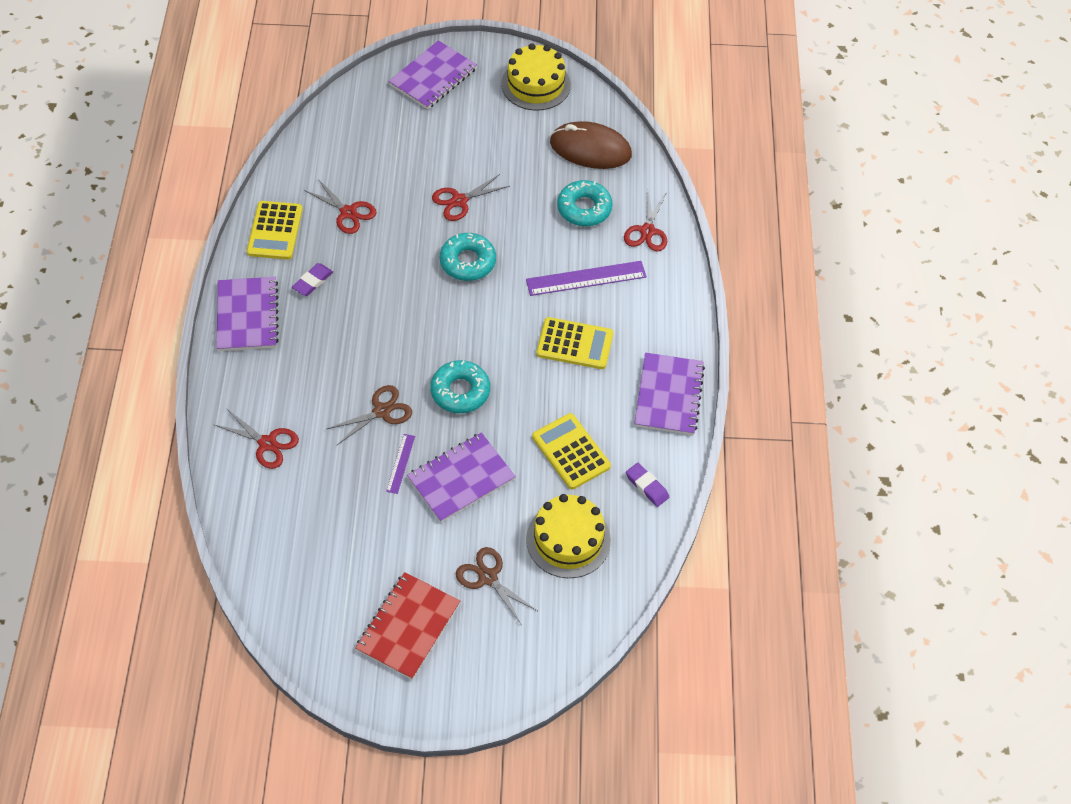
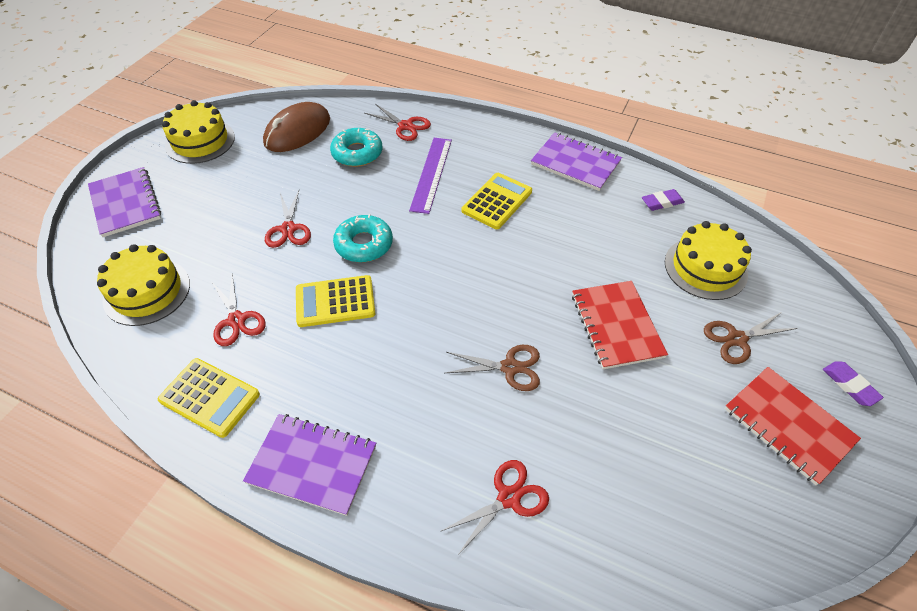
camera: 65 degrees left, 5 degrees down
(313, 281) = (305, 381): purple eraser -> purple eraser (850, 385)
(348, 213) = (236, 320): red scissors -> red scissors turned 90 degrees clockwise
(349, 143) = (147, 292): none -> yellow cake
(382, 411) = (510, 367): brown scissors -> brown scissors turned 105 degrees clockwise
(400, 463) = (582, 371): purple ruler -> none
(460, 391) = (513, 295): turquoise donut -> none
(461, 479) = (616, 325): purple notebook -> red notebook
(571, 452) = (611, 238): yellow calculator -> yellow calculator (335, 302)

